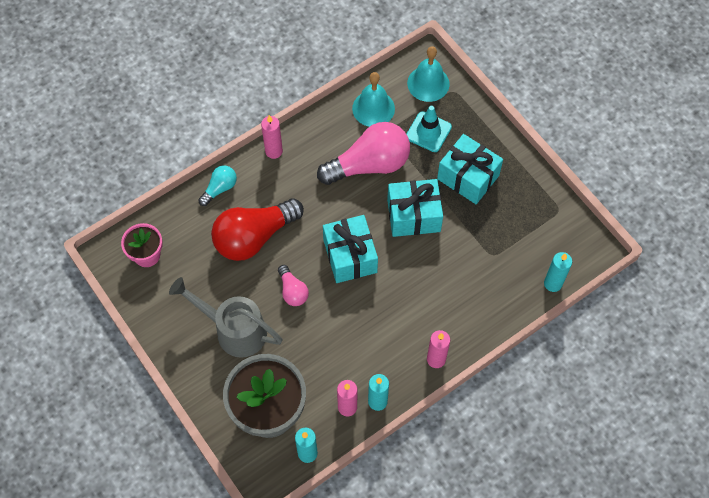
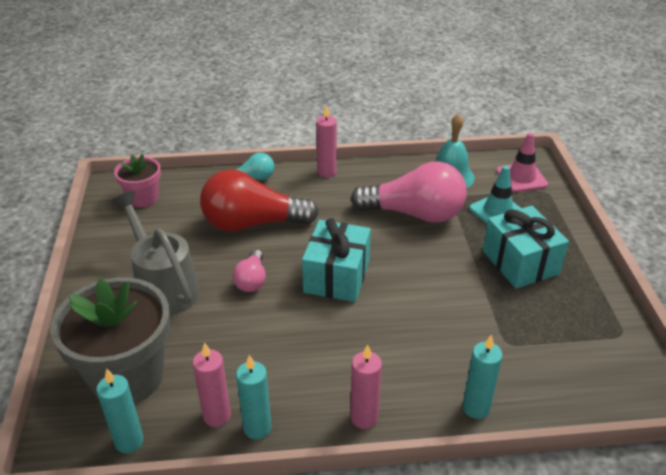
camera: 30 degrees right, 25 degrees down
(413, 216) = (434, 270): turquoise gift -> none
(428, 83) = (521, 178): turquoise bell -> pink traffic cone
(553, 283) = (575, 406): turquoise candle -> turquoise candle (476, 408)

